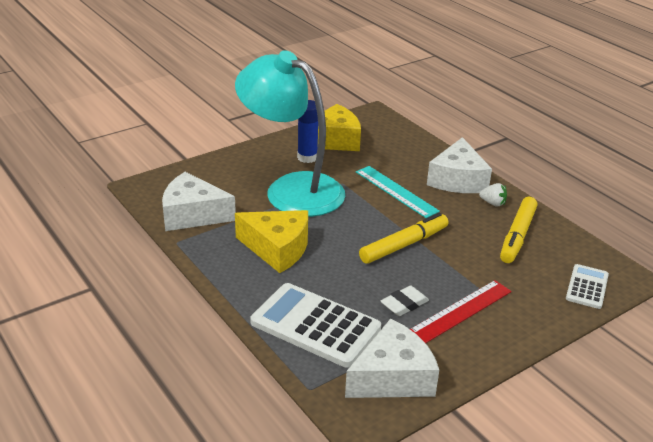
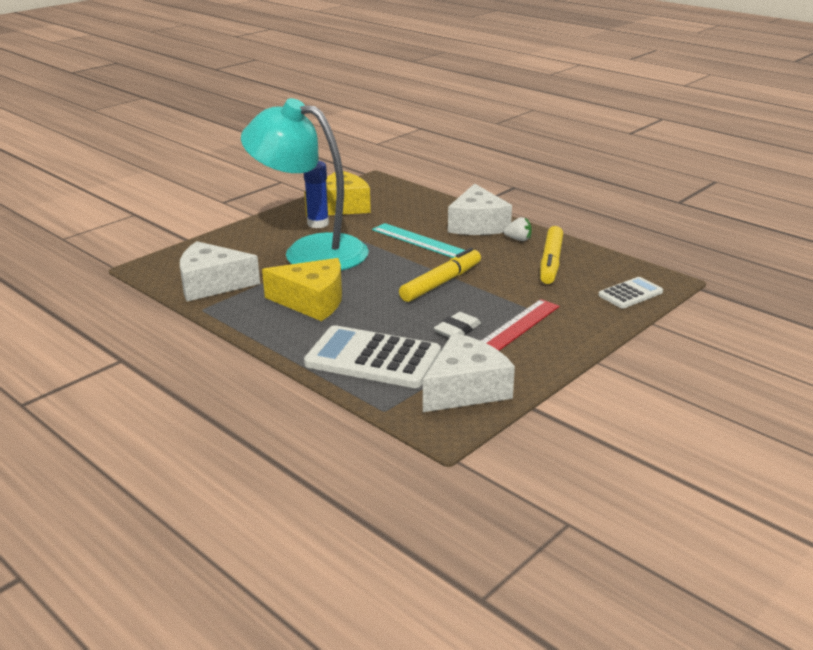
camera: 10 degrees left, 5 degrees down
(587, 287) = (630, 294): white calculator -> white calculator turned 45 degrees clockwise

